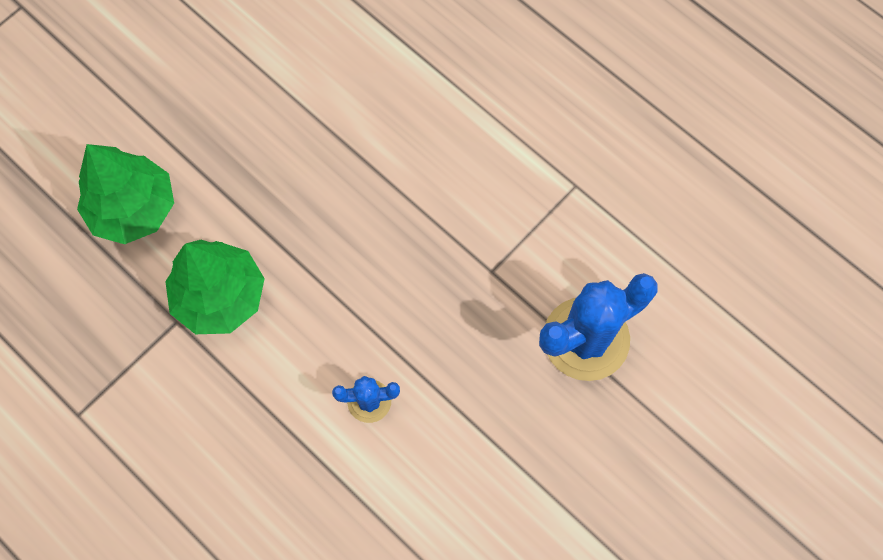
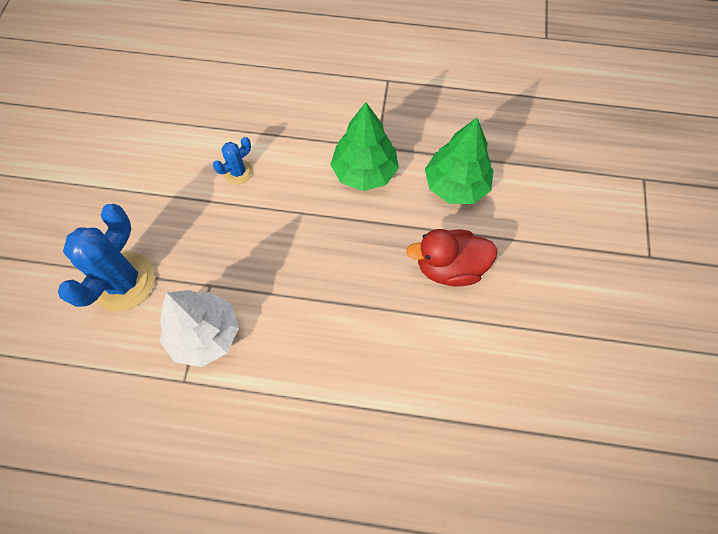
camera: 145 degrees right, 5 degrees down
(226, 124) = (449, 267): none -> red duck
(528, 219) = (204, 334): none -> white tree

